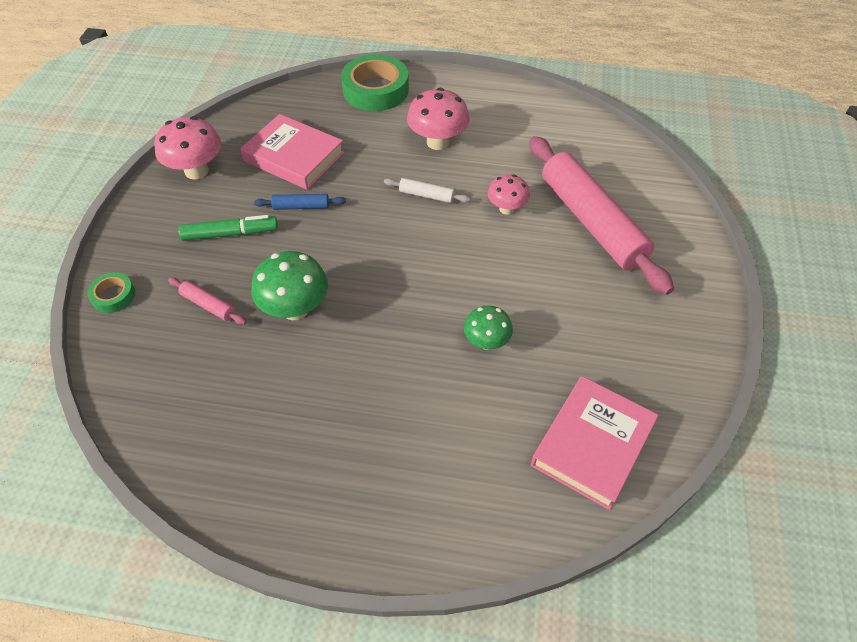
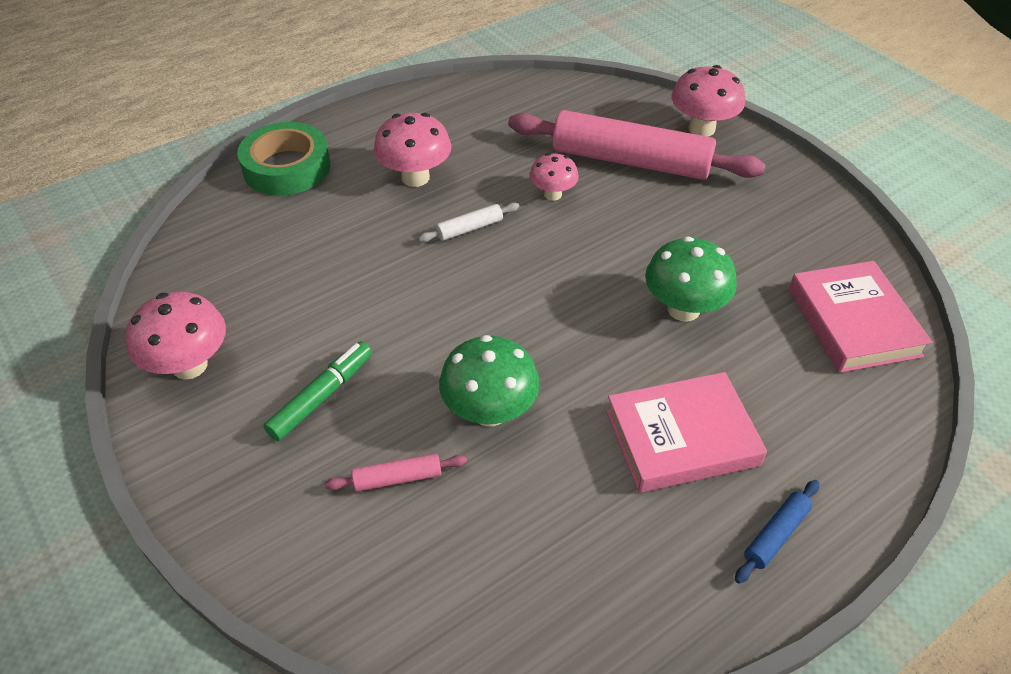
camera: 45 degrees left, 5 degrees down
(113, 296) = (273, 557): green tape -> none
(294, 157) = (287, 280): pink book -> pink book (681, 438)
(301, 206) = (362, 319): blue rolling pin -> blue rolling pin (776, 535)
(486, 342) = (683, 309): green mushroom -> green mushroom, size x1.59
(680, 233) = (701, 128): none -> pink mushroom

